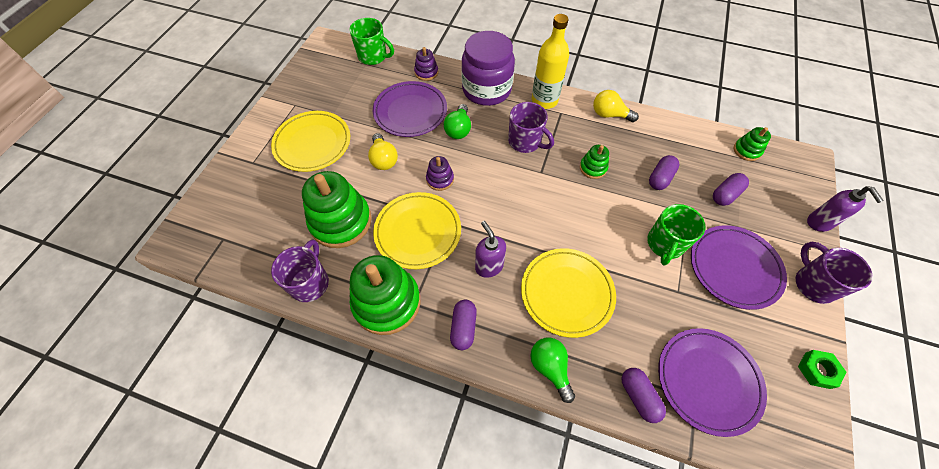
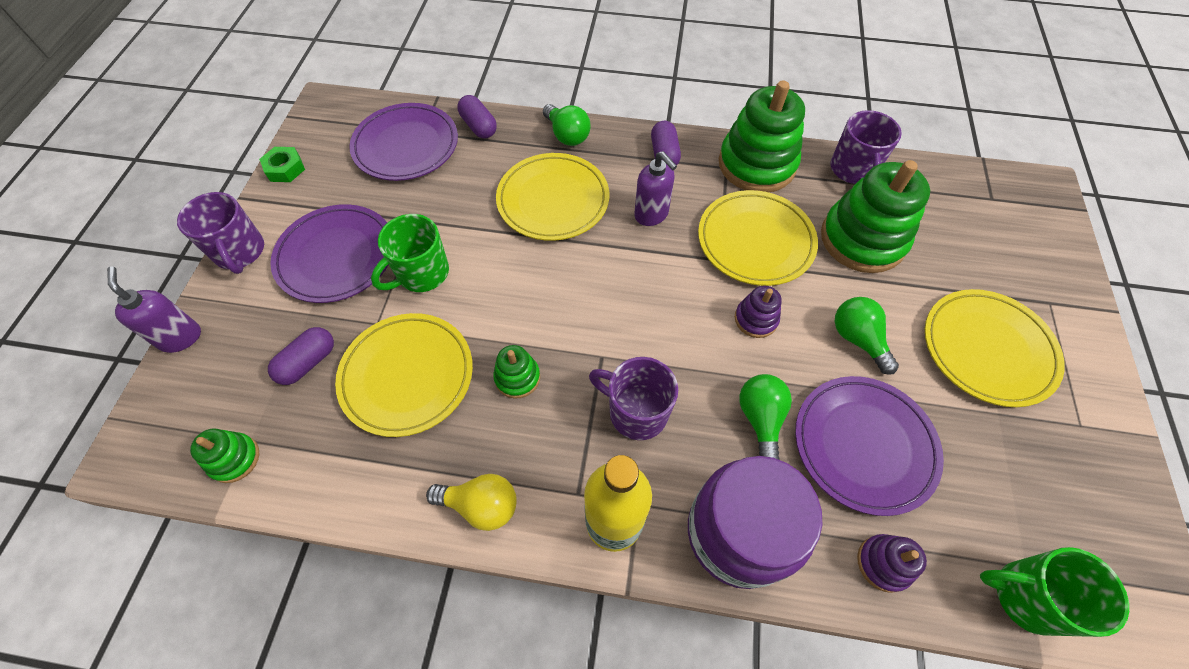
camera: 170 degrees right, 0 degrees up
(383, 159) = (857, 339): yellow light bulb -> green light bulb
(660, 178) = (407, 376): purple capsule -> yellow plate
(665, 244) = (422, 273): green mug -> green mug turned 150 degrees counterclockwise

